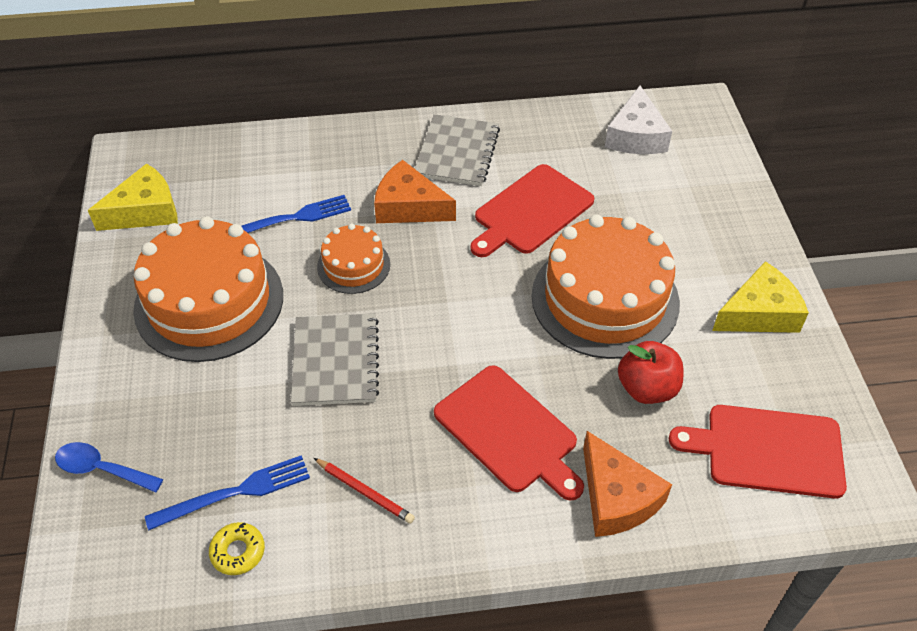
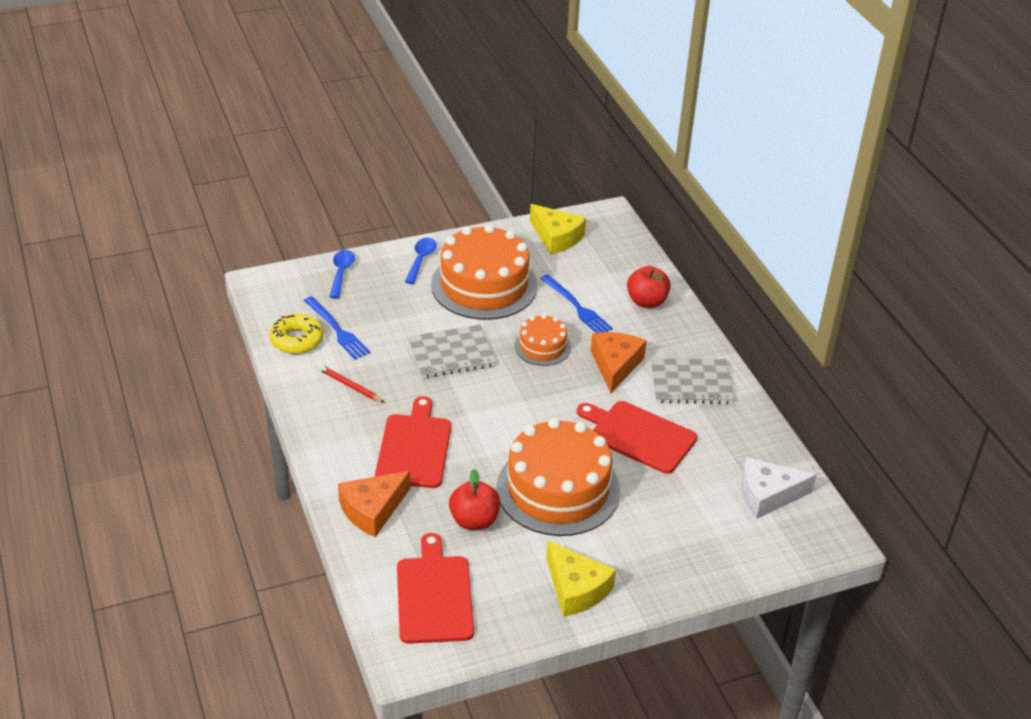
camera: 75 degrees right, 10 degrees down
(120, 363) = (421, 260): none -> blue spoon
(238, 552) = (297, 340): yellow donut -> yellow donut, size x1.55
(306, 157) = (646, 301): none -> red apple
(365, 492) = (350, 386): red pencil -> red pencil turned 105 degrees clockwise
(508, 432) = (414, 448): red cutting board -> red cutting board turned 150 degrees clockwise

